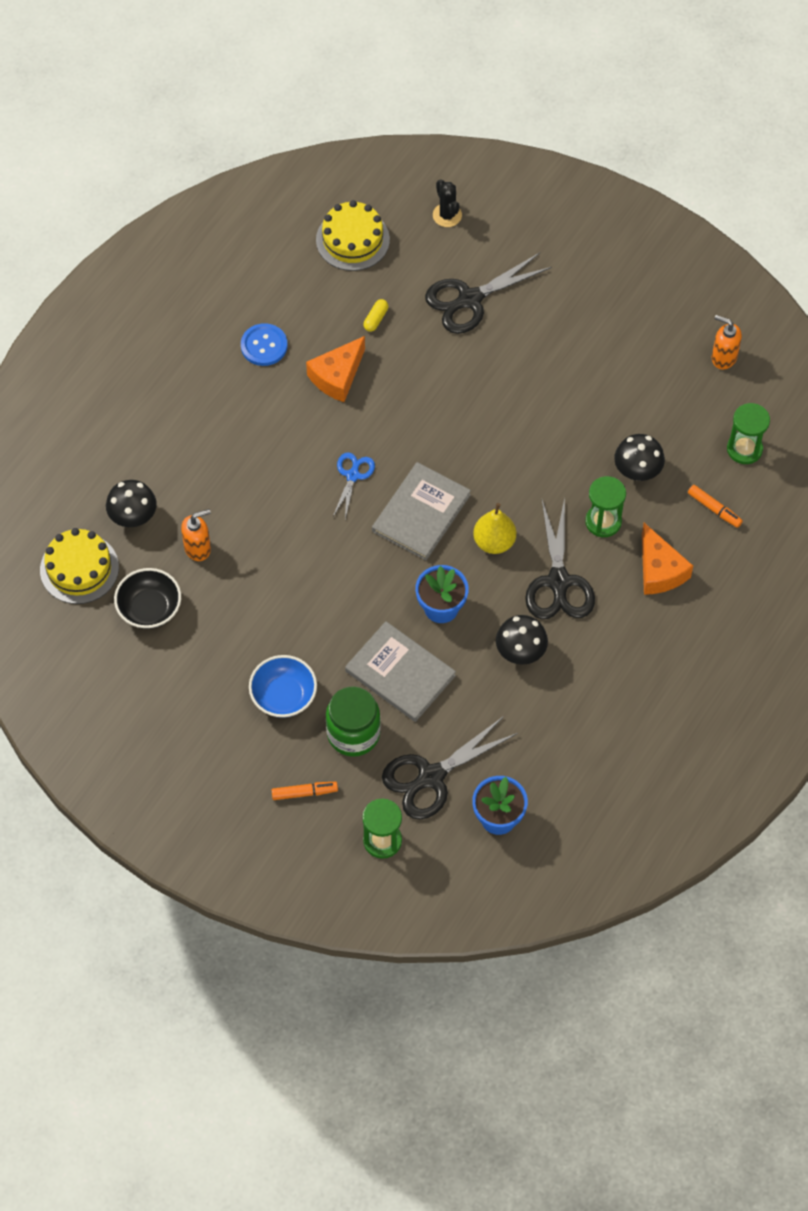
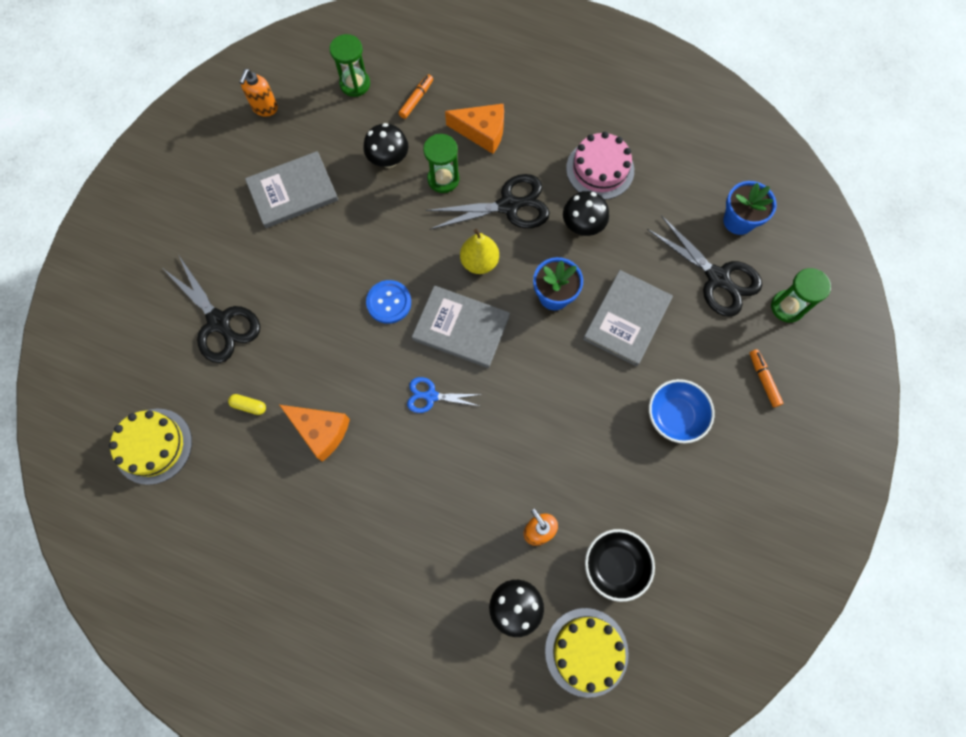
camera: 100 degrees left, 10 degrees up
(264, 346) = (291, 512): blue button -> blue button (389, 302)
(353, 733) = (695, 348): green jar -> none
(447, 215) = (119, 358): black cactus -> none
(590, 684) = (600, 169): none -> pink cake
(610, 375) = (293, 192): none -> grey book
(659, 570) = (482, 132): orange cheese -> orange cheese turned 45 degrees clockwise

